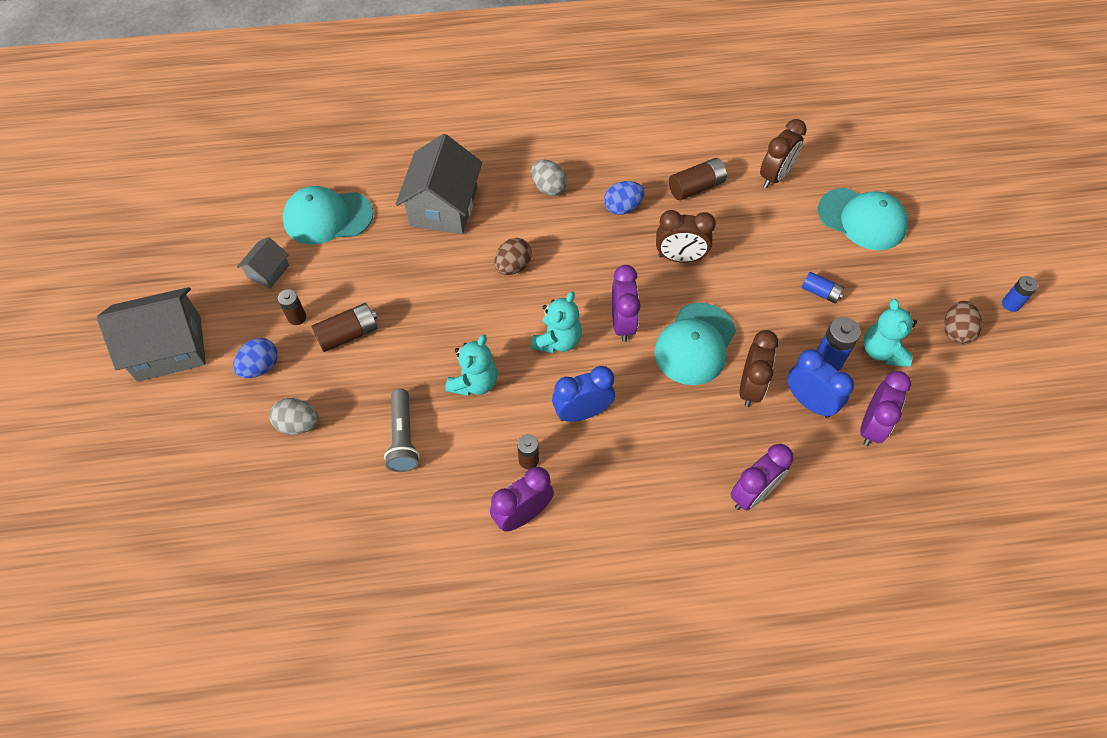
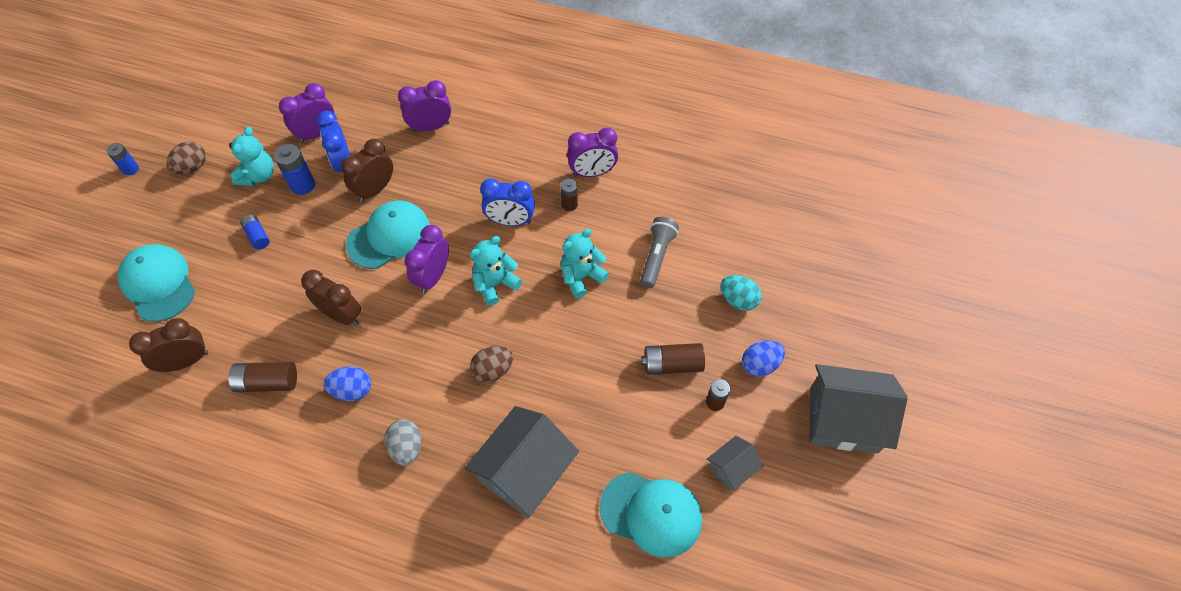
camera: 155 degrees left, 0 degrees up
(298, 424) = (738, 300): grey egg -> turquoise egg

